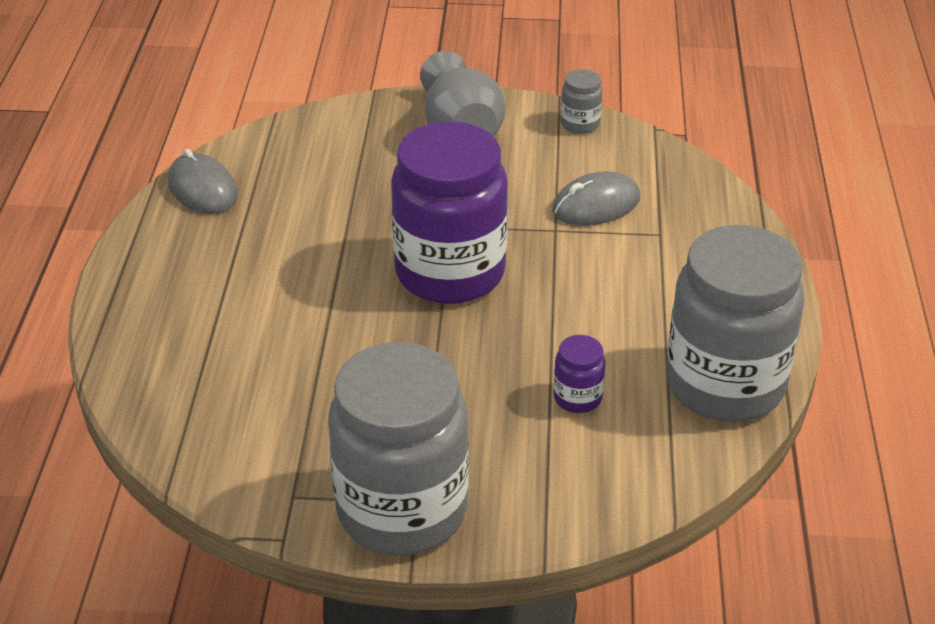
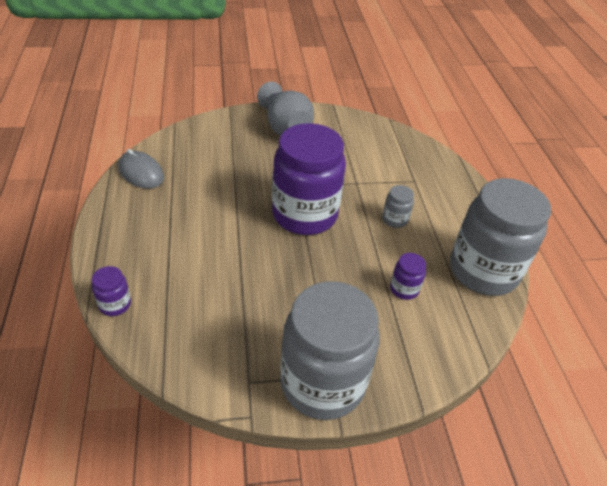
camera: 15 degrees left, 5 degrees up
(123, 374) = (115, 304): none -> purple jar
(580, 124) = (349, 119): grey jar -> grey jar (395, 219)
(596, 205) = (374, 166): grey mouse -> none

